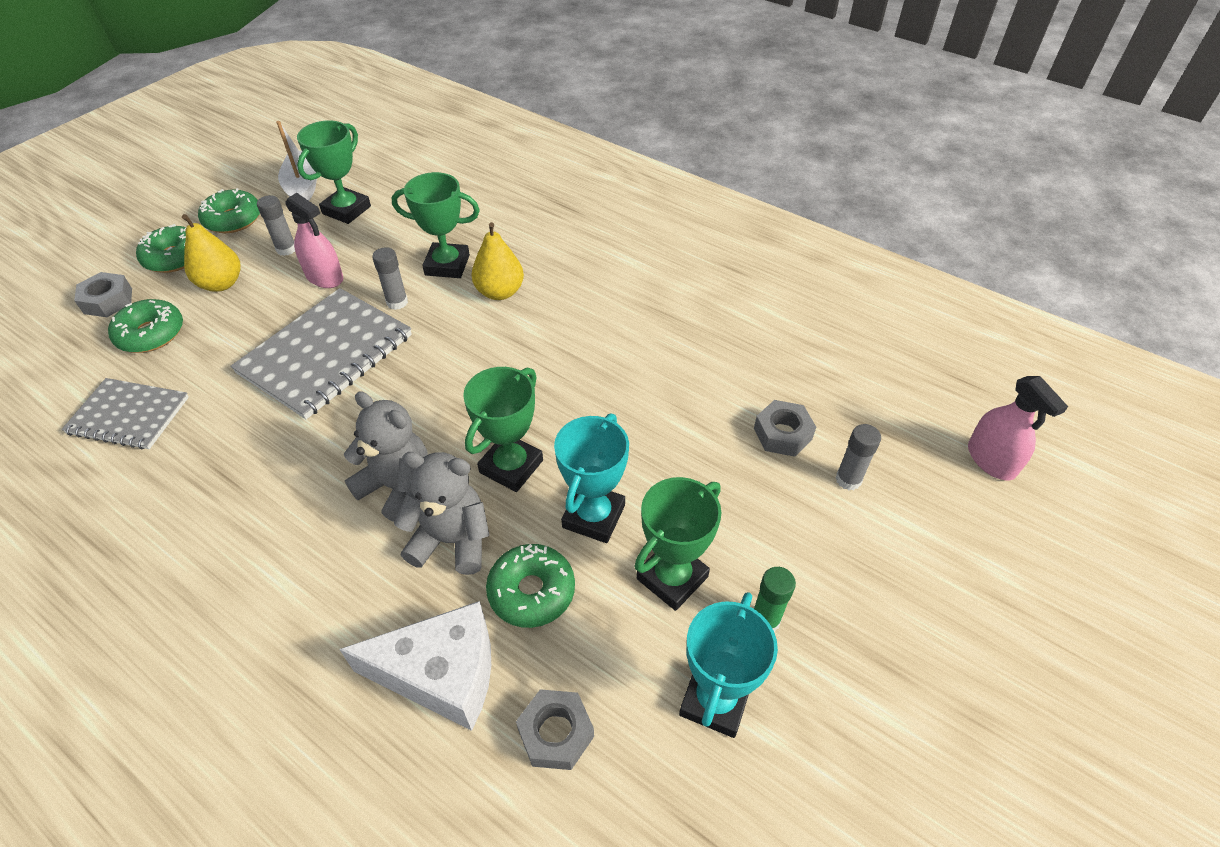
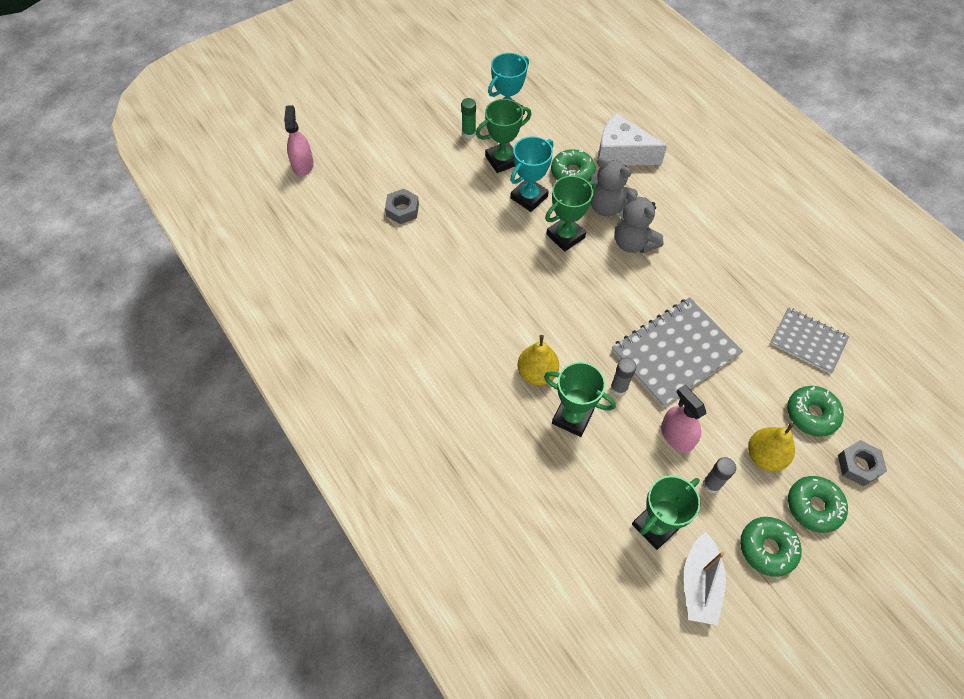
camera: 160 degrees left, 10 degrees up
(555, 733) = (577, 122): grey nut -> none
(848, 479) = (385, 177): grey glue stick -> none

